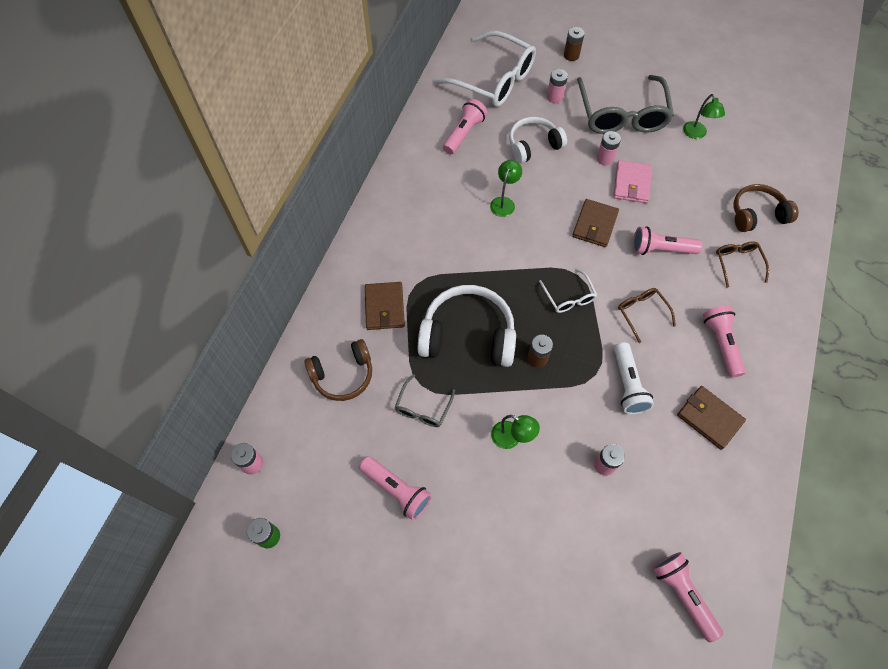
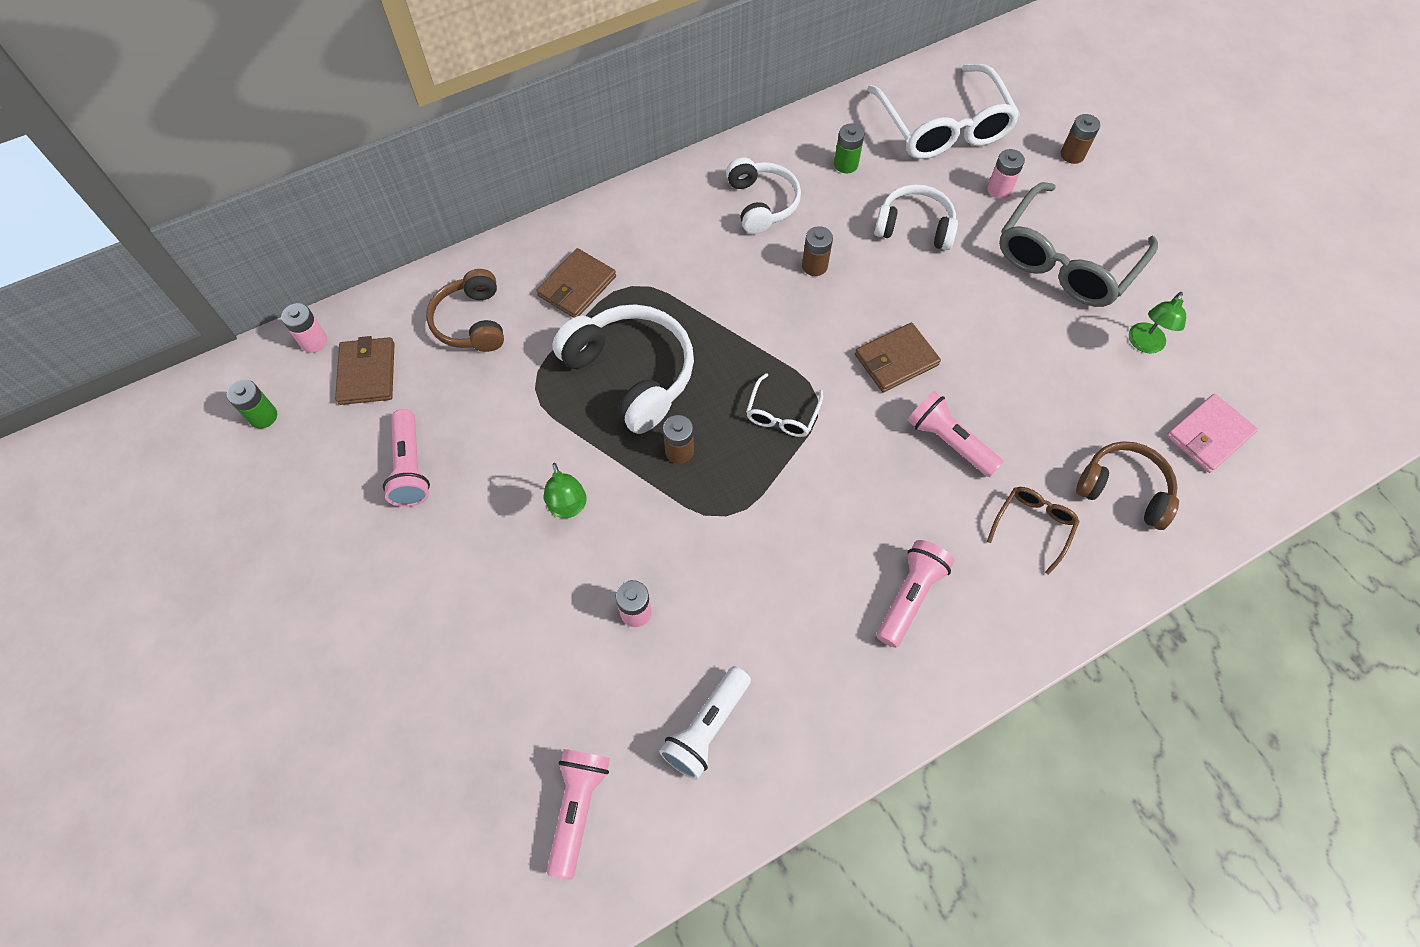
camera: 40 degrees right, 0 degrees up
(343, 375) = (472, 322): brown headphones -> brown headphones turned 60 degrees clockwise
(423, 408) = (513, 410): grey glasses -> none
(440, 186) = (761, 203): none -> white headphones
(464, 133) = (846, 164): pink flashlight -> green battery
(504, 202) = (814, 266): green lamp -> brown battery
(605, 158) = (988, 296): pink battery -> none
(627, 384) = (750, 553): white flashlight -> white flashlight (707, 727)
(631, 184) = (992, 345): pink wallet -> pink wallet (1208, 435)
(641, 313) = (849, 492): brown glasses -> none
(709, 418) = (806, 662): brown wallet -> brown wallet (367, 373)

